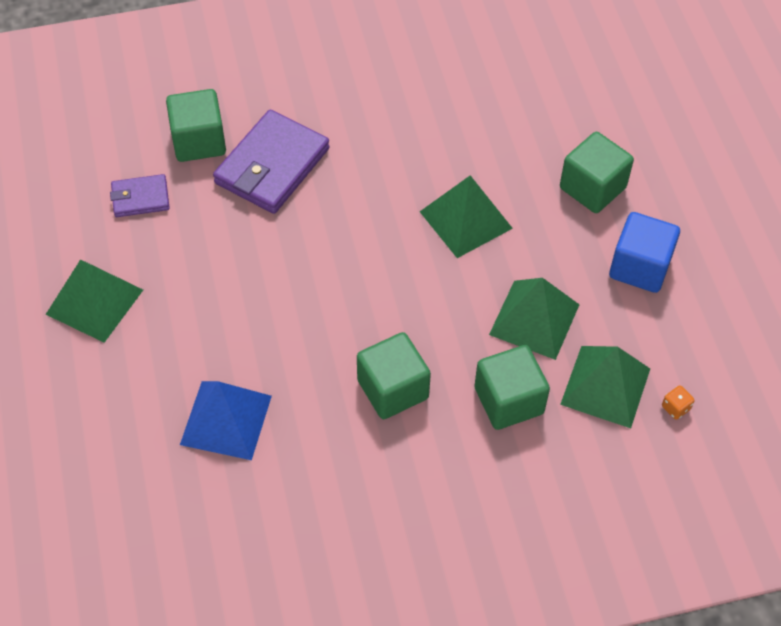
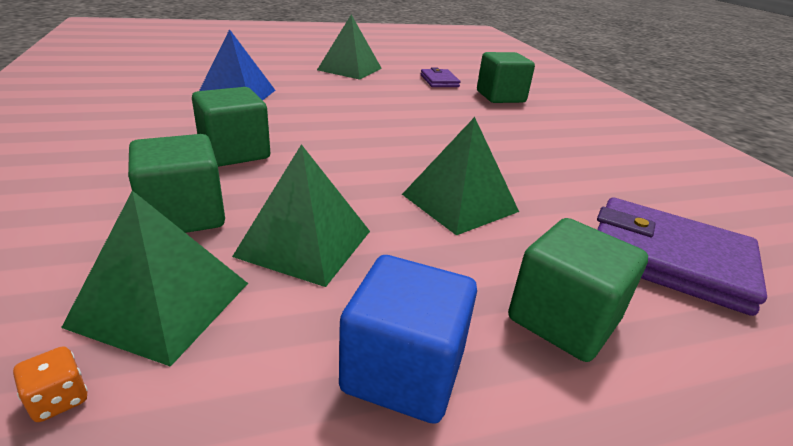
camera: 85 degrees right, 25 degrees down
(272, 166) = (489, 117): purple wallet -> purple wallet (668, 259)

